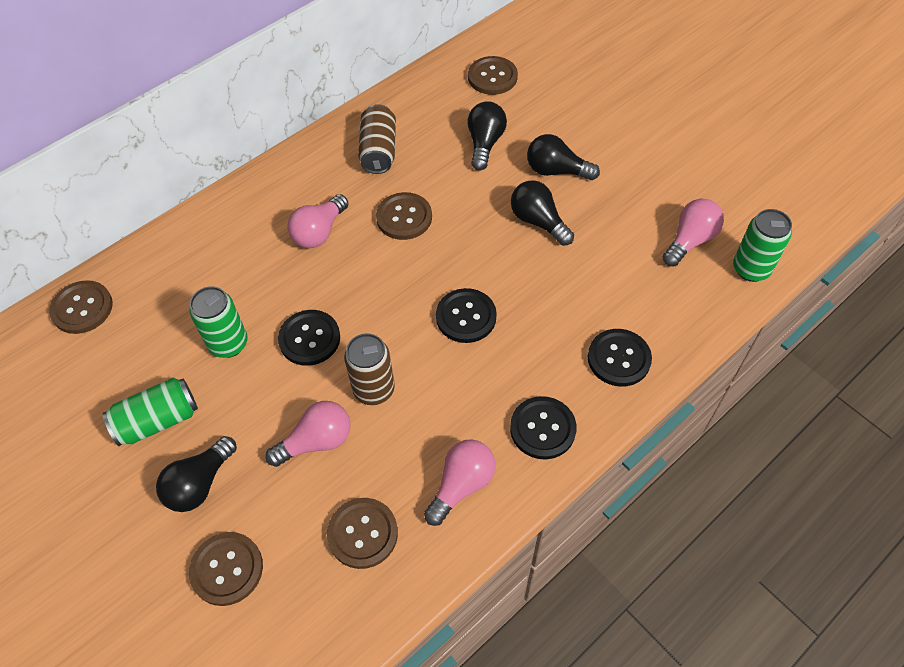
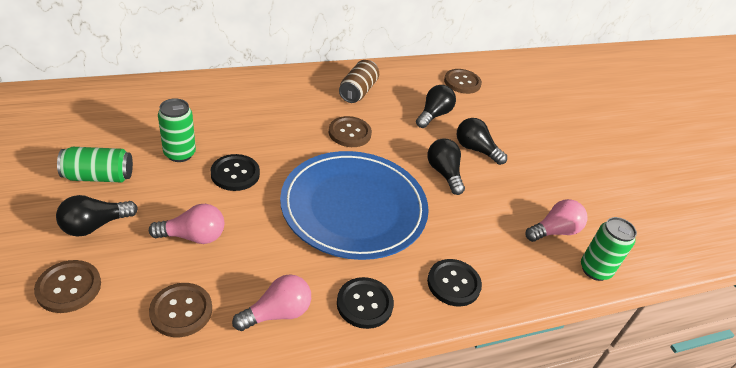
camera: 15 degrees right, 15 degrees down
(82, 308) = (105, 96): brown button -> none
(319, 232) = (286, 118): pink light bulb -> none
(374, 390) = (257, 223): brown can -> none
(466, 317) = (354, 207): black button -> blue plate

